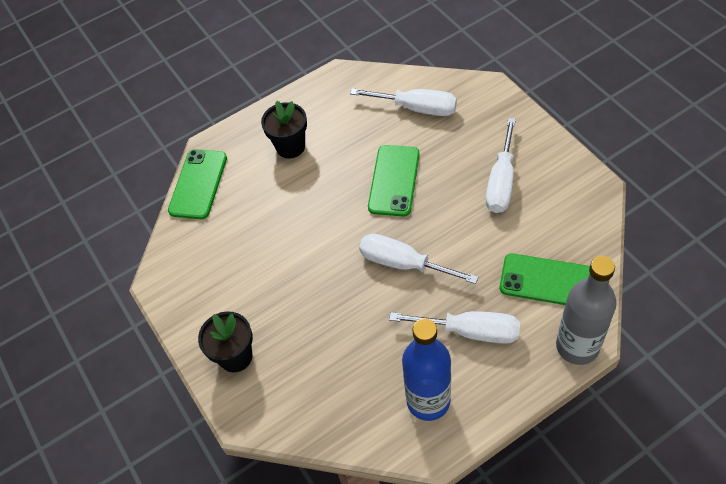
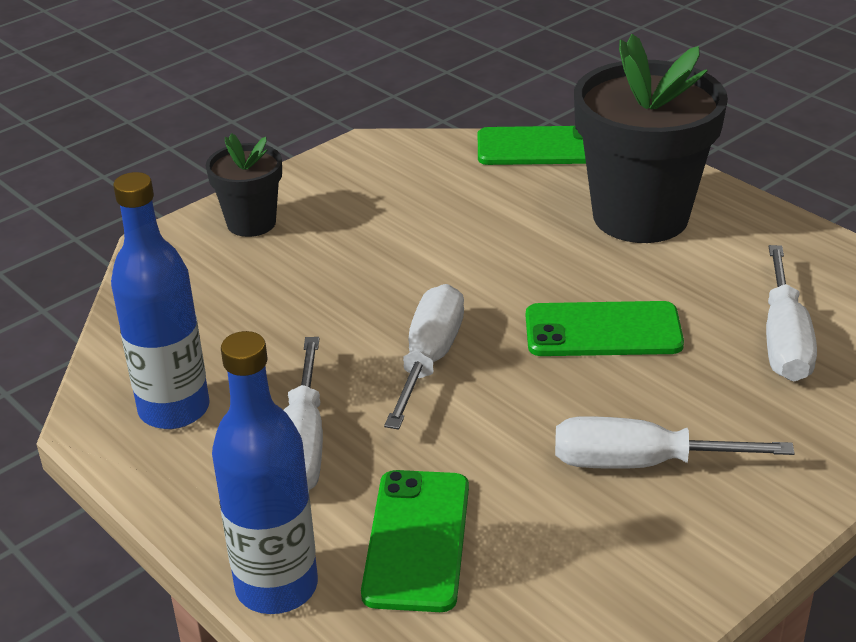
camera: 75 degrees right, 20 degrees down
(290, 147) = (640, 216): black flower pot -> black flower pot, size x1.93
(577, 346) = (276, 586): grey bottle -> blue bottle

